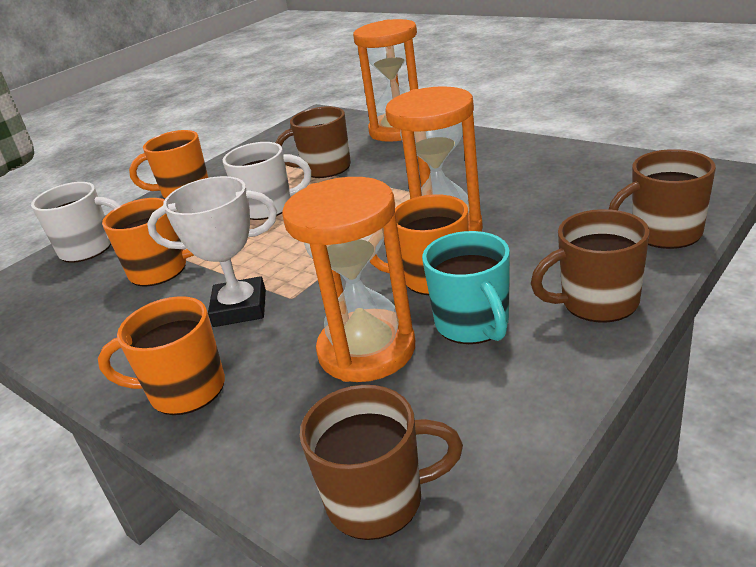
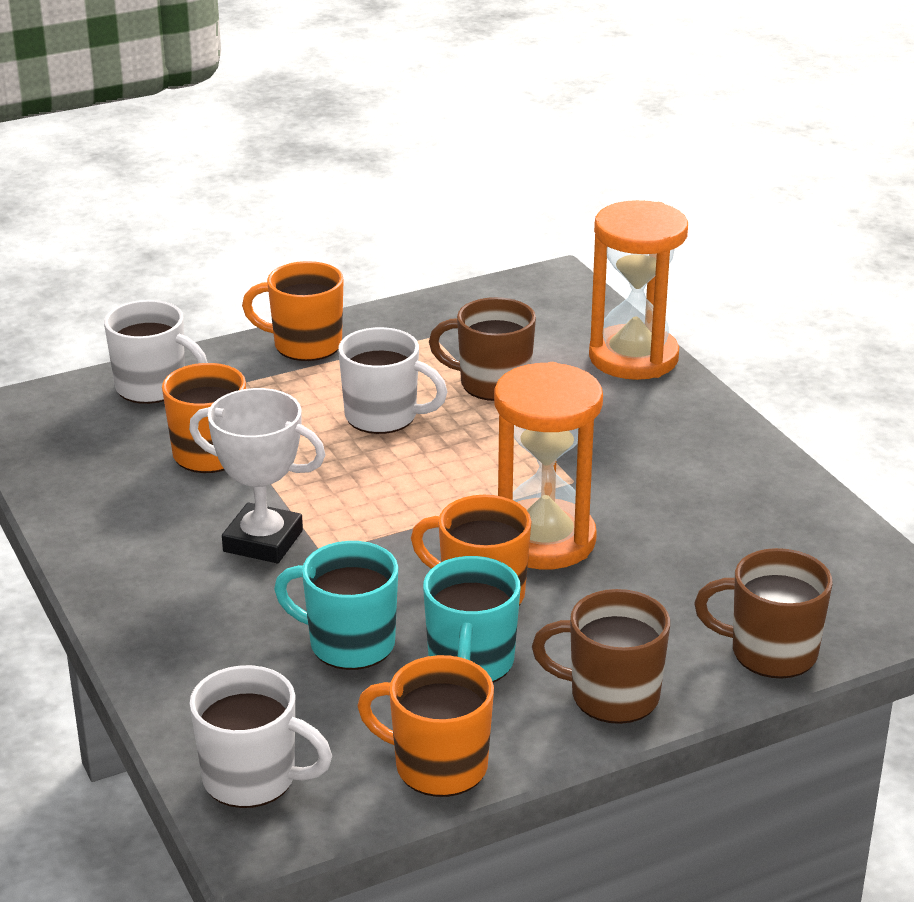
camera: 20 degrees right, 0 degrees up
(185, 390) = (157, 609): orange mug -> orange mug (438, 766)
(367, 350) = (349, 644): orange hourglass -> turquoise mug
(378, 500) = (252, 779): brown mug -> white mug

